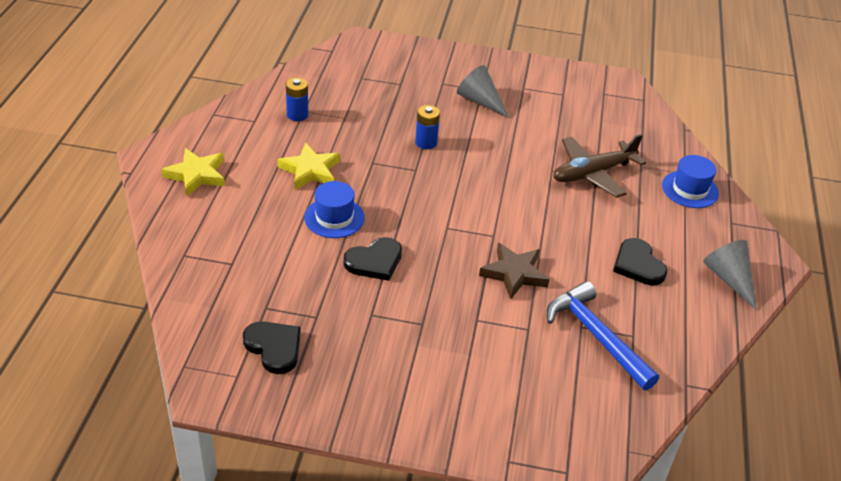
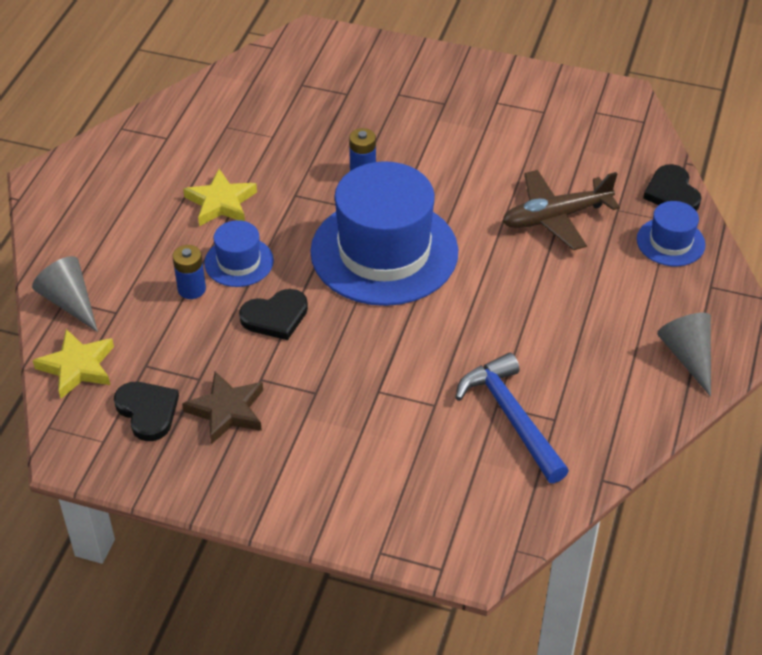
camera: 10 degrees right, 5 degrees up
(196, 175) = (91, 204): yellow star -> yellow star (77, 367)
(297, 115) = (217, 131): blue battery -> blue battery (191, 289)
(457, 205) = (384, 252): none -> blue hat
(480, 101) = (439, 119): grey cone -> grey cone (70, 302)
(514, 273) = (433, 338): brown star -> brown star (227, 411)
(638, 265) = (582, 334): black heart -> black heart (672, 193)

